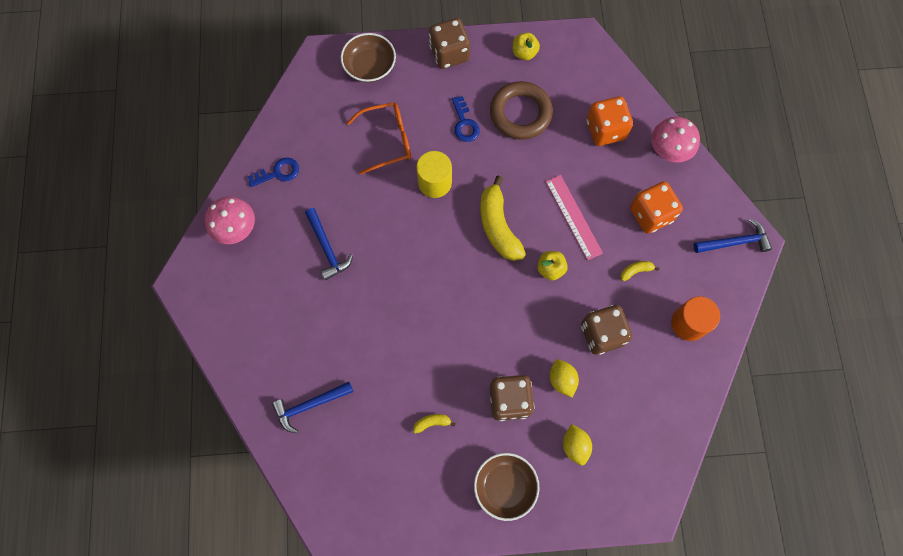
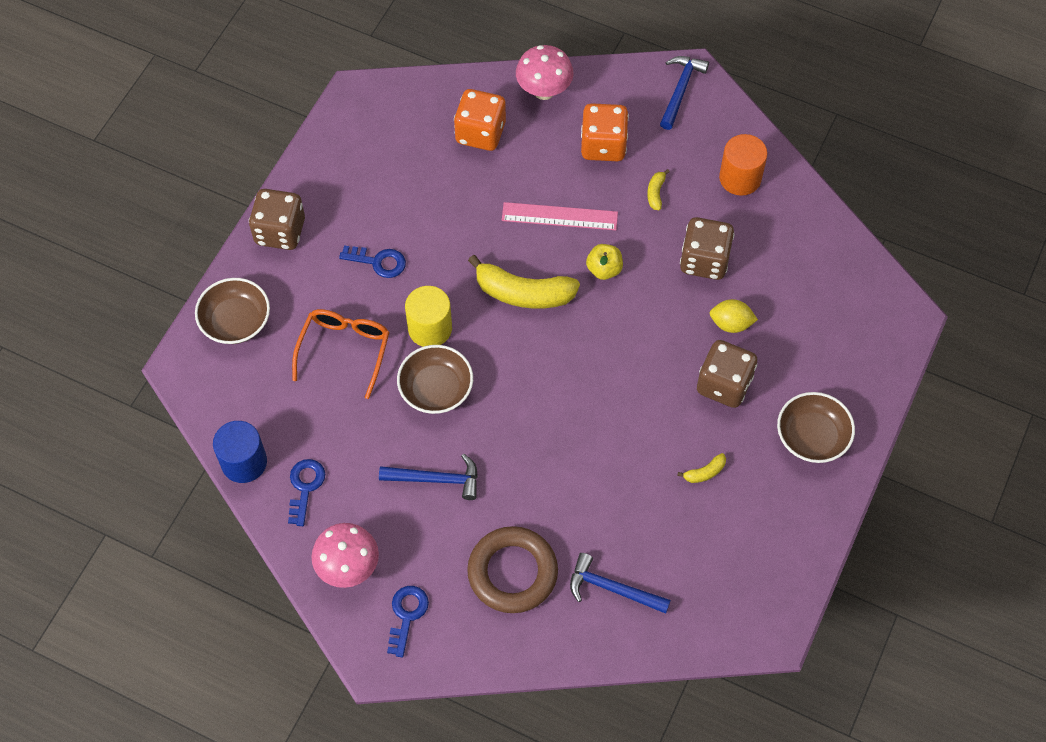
camera: 60 degrees left, 10 degrees down
(222, 283) = (406, 615): none -> blue key
(275, 128) = (244, 462): none -> blue cylinder
(309, 405) = (612, 588): blue hammer -> blue hammer turned 105 degrees clockwise
(392, 211) = (436, 389): none -> brown bowl
(432, 423) = (705, 472): yellow banana -> yellow banana turned 135 degrees counterclockwise
(520, 113) = (405, 201): brown ring -> brown ring (512, 572)
(524, 53) = (334, 158): yellow apple -> none
(575, 446) = (806, 349): yellow lemon -> none

